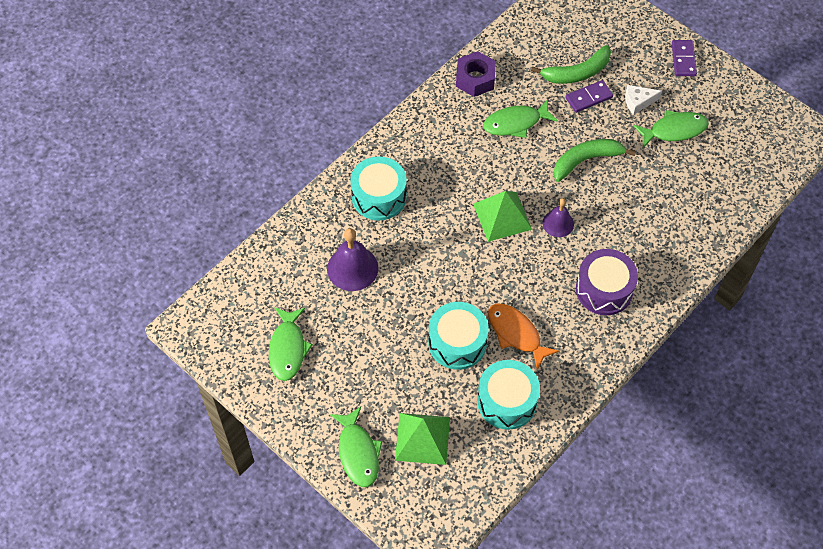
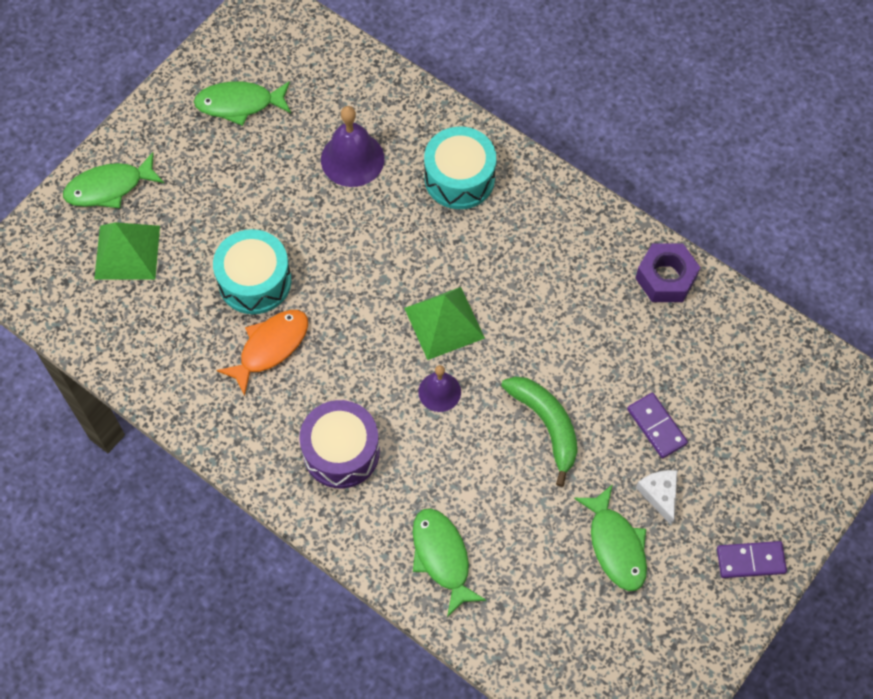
camera: 85 degrees right, 5 degrees up
(507, 401) = (176, 341): turquoise drum -> none
(515, 123) = (598, 332): green fish -> green fish (442, 557)
(577, 73) = (699, 410): green banana -> none

